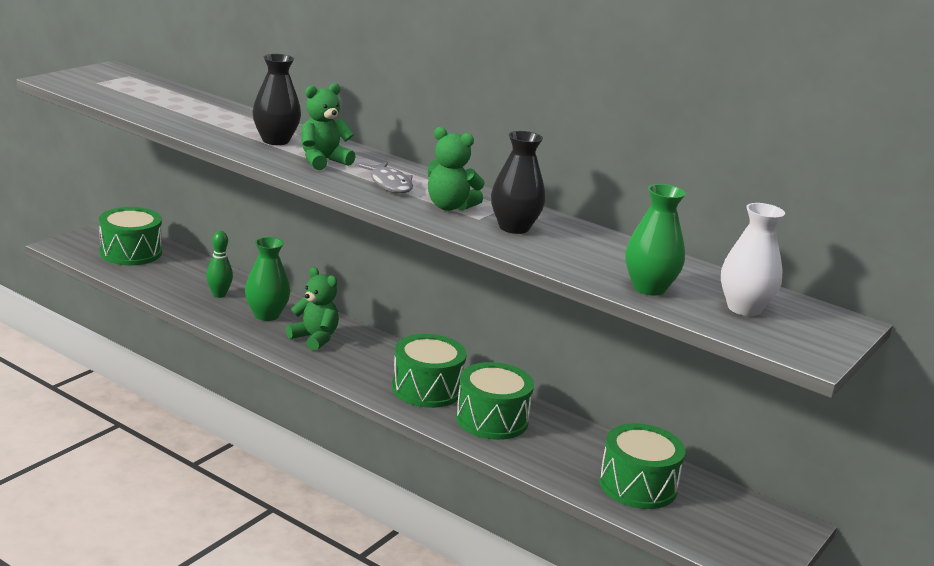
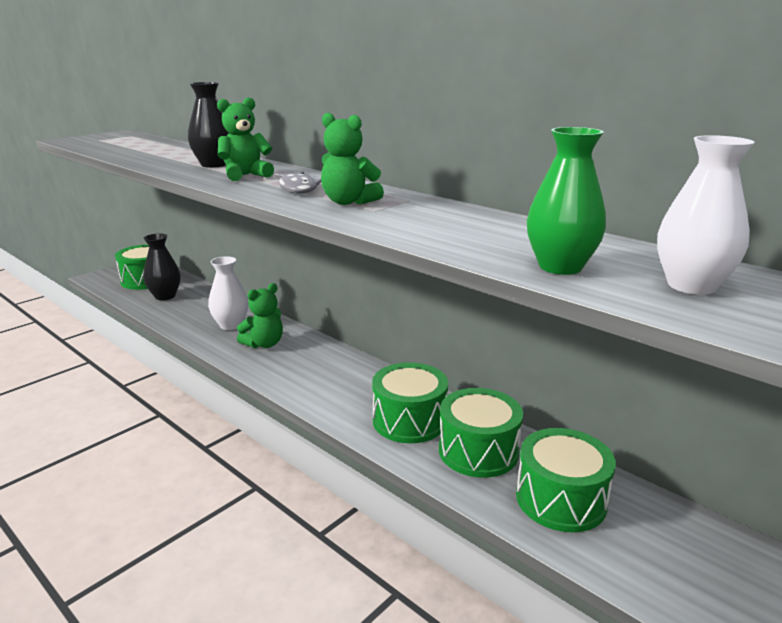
camera: 10 degrees right, 0 degrees up
(219, 294) = (199, 309): green bowling pin -> none
(266, 315) = (231, 325): green vase -> white vase
(314, 338) = (264, 344): green teddy bear -> green teddy bear turned 90 degrees clockwise
(427, 389) = (352, 389): green drum -> green drum (478, 451)
(514, 227) = (410, 216): black vase -> black vase (165, 296)

